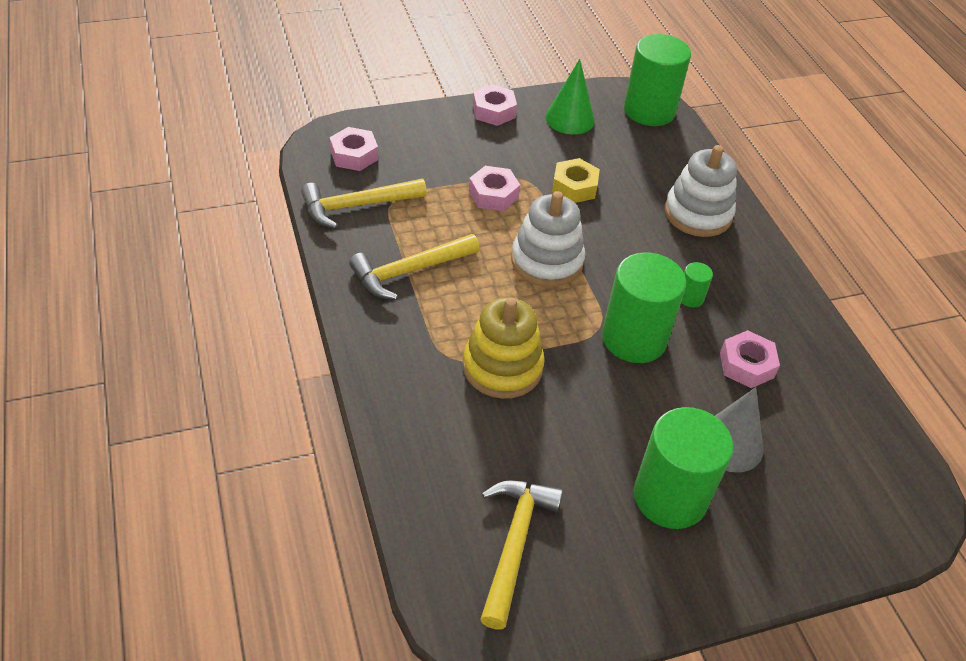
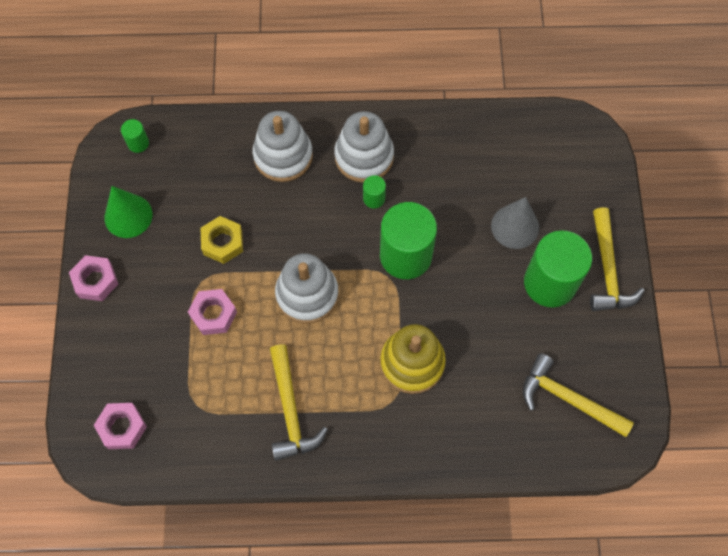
camera: 70 degrees left, 20 degrees up
(356, 206) = (195, 439): yellow hammer -> yellow hammer (607, 270)
(649, 111) = (138, 143): green cylinder -> green cylinder, size x0.43
(737, 280) = (364, 156): none -> white stacking toy
(746, 365) = (448, 186): pink nut -> none

